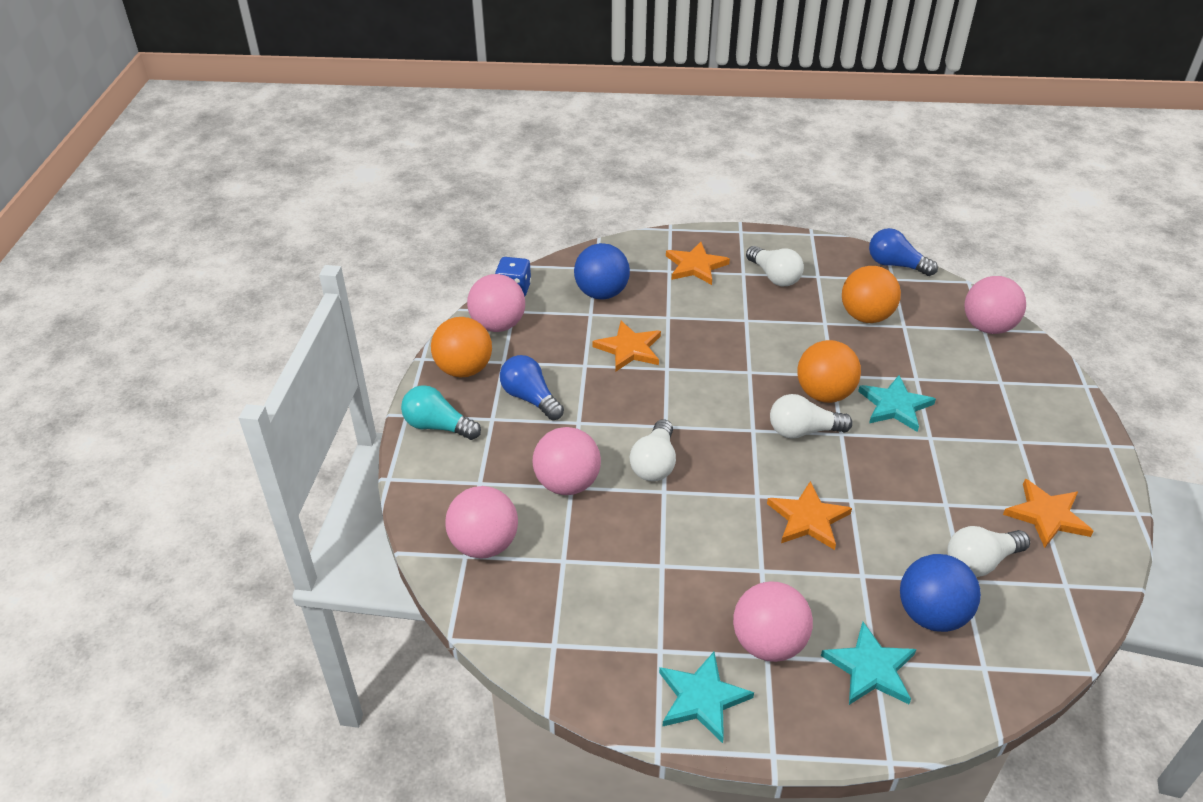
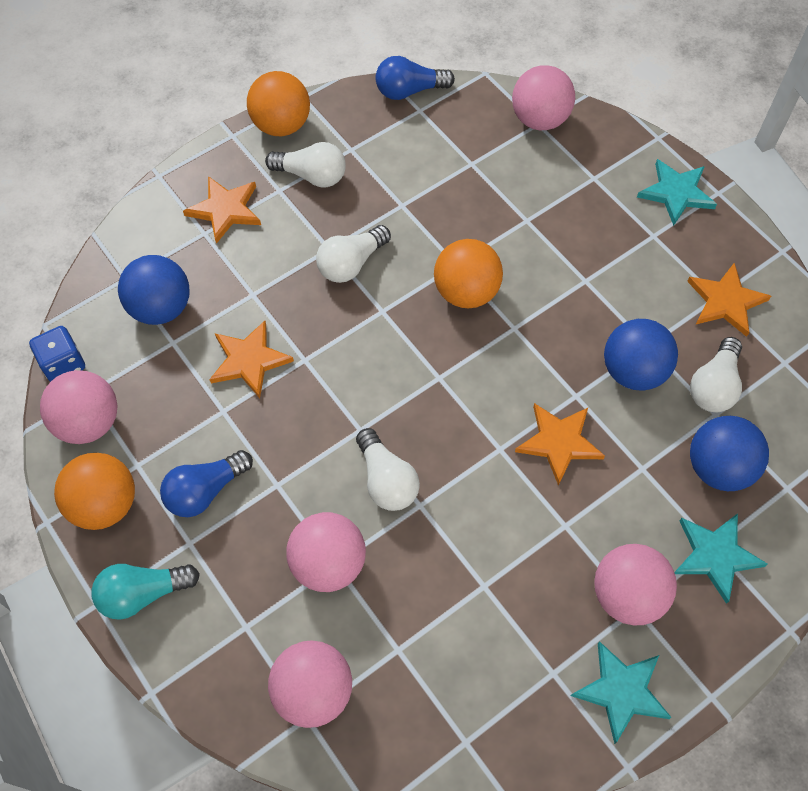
camera: 40 degrees left, 20 degrees up
(530, 398) = (205, 491): blue light bulb -> blue light bulb turned 45 degrees counterclockwise
(803, 431) = (481, 348): white light bulb -> white light bulb (351, 263)
(866, 316) = (431, 173): orange ball -> orange ball (281, 125)
(895, 406) = (533, 264): turquoise star -> turquoise star (676, 193)
(916, 512) = (633, 371): none -> blue ball

